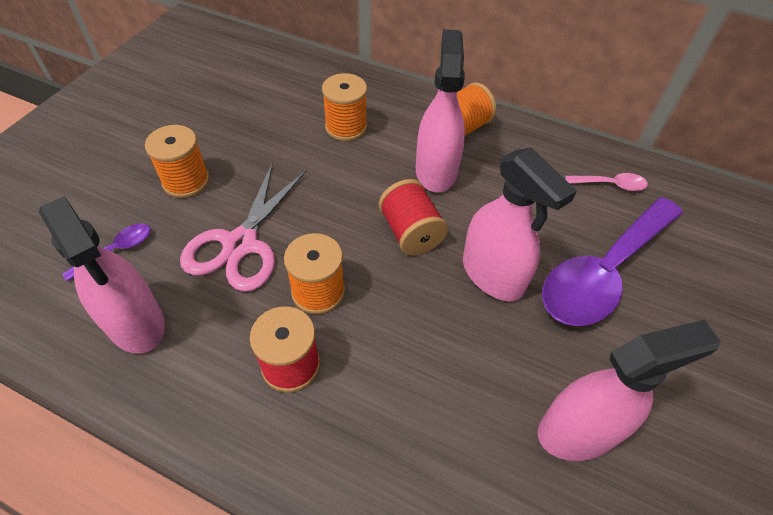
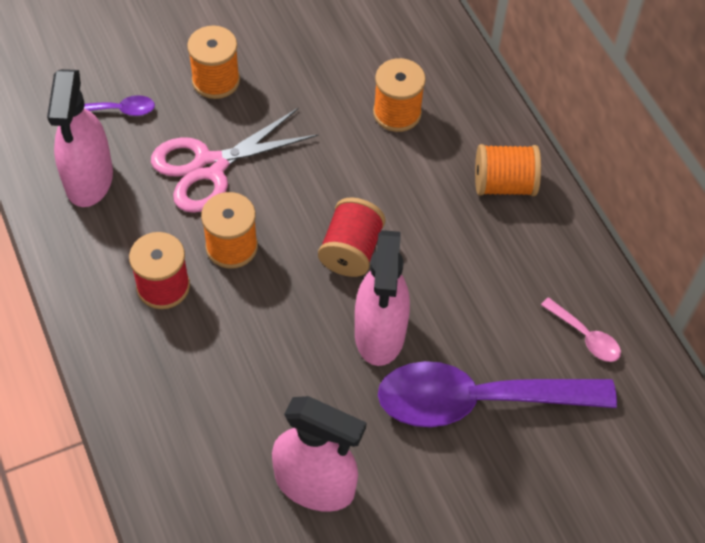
camera: 40 degrees right, 5 degrees up
(436, 171) = (433, 210): pink spray bottle -> none

